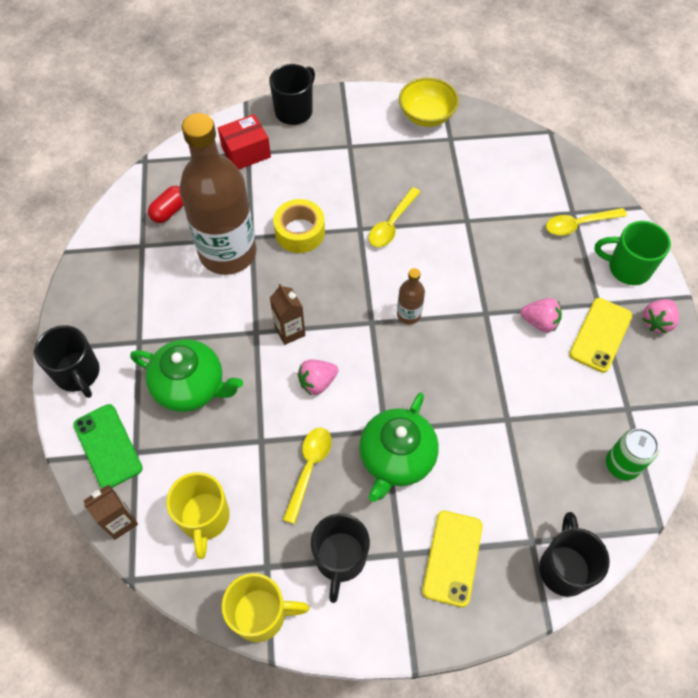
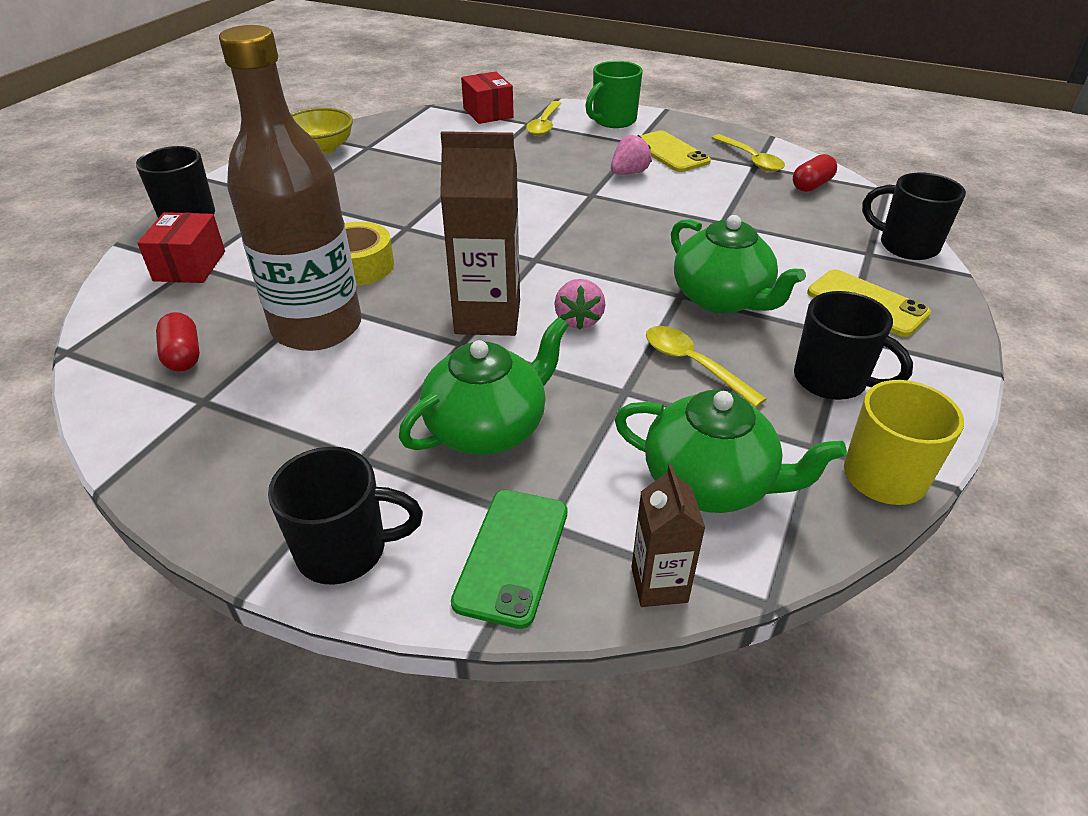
camera: 60 degrees left, 20 degrees down
(107, 446) = (512, 556): green phone -> green phone turned 75 degrees counterclockwise
(205, 518) = (710, 483): yellow mug -> green teapot
(290, 331) = (488, 317): brown carton -> brown carton, size x1.81
(391, 224) = (425, 208): yellow spoon -> yellow spoon (751, 159)
(408, 314) = (549, 234): brown bottle -> none
(568, 176) = (488, 113): none -> red box
(622, 465) = (811, 185): green can -> red capsule
(657, 322) = (679, 127): pink strawberry -> none

